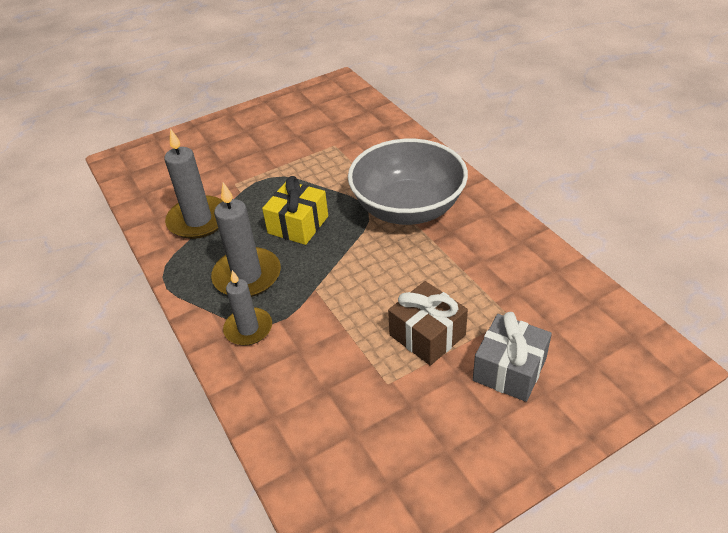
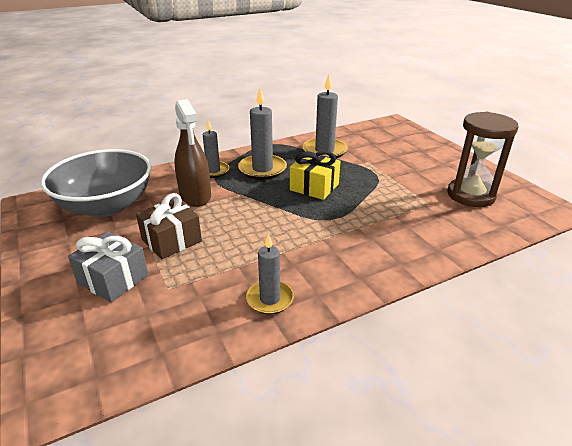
camera: 90 degrees right, 10 degrees down
(316, 120) = (471, 195): none -> brown hourglass
(321, 334) = (195, 196): none -> brown spray bottle
(408, 208) = (331, 241): grey bowl -> grey bowl (106, 206)
(504, 242) = (270, 299): none -> grey candle

